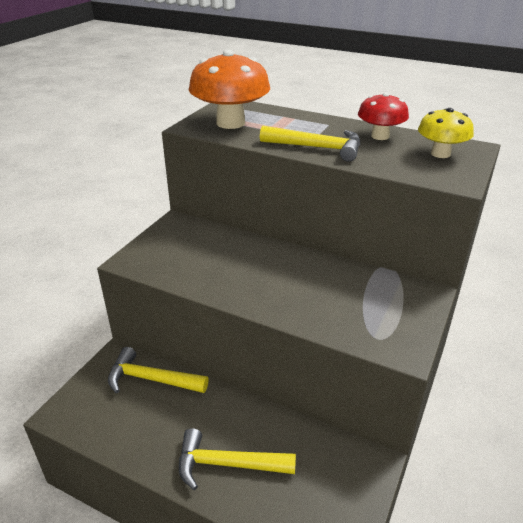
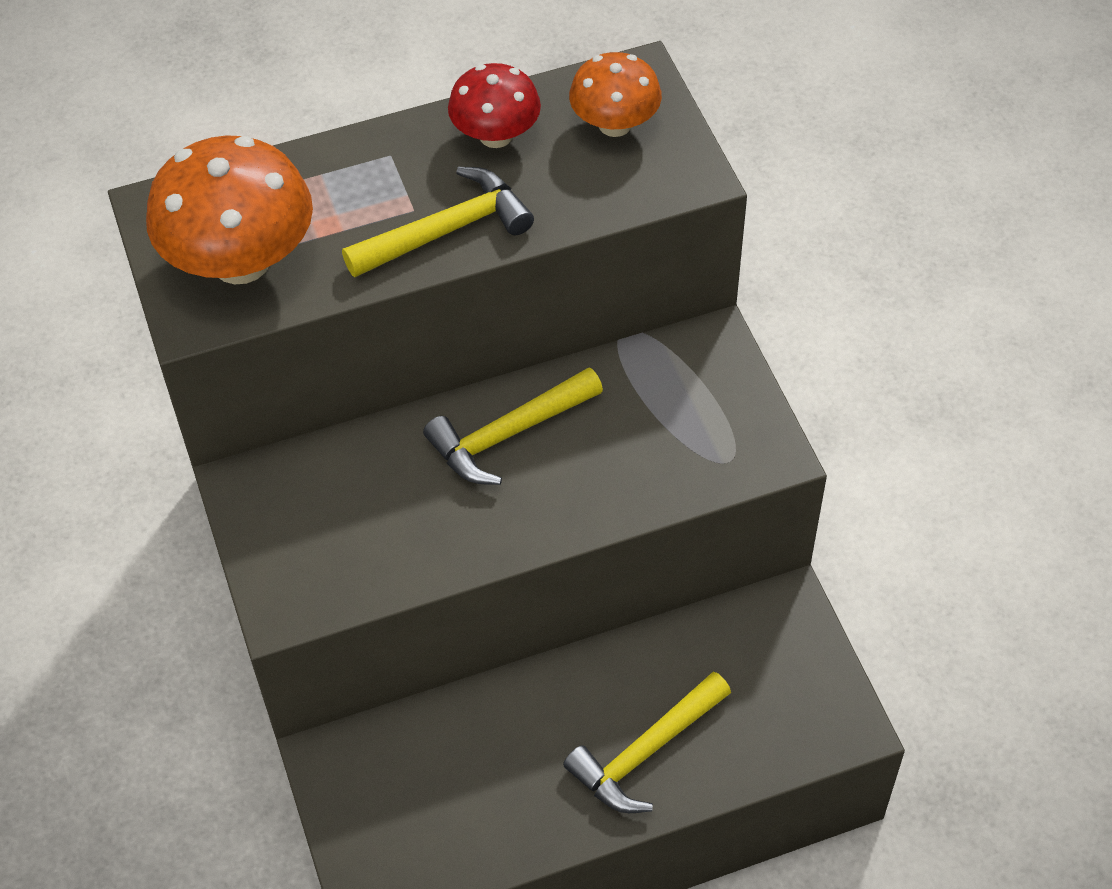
camera: 45 degrees left, 20 degrees up
(151, 379) = (421, 742): yellow hammer -> yellow hammer (508, 434)
(440, 154) = (615, 124): yellow mushroom -> orange mushroom

